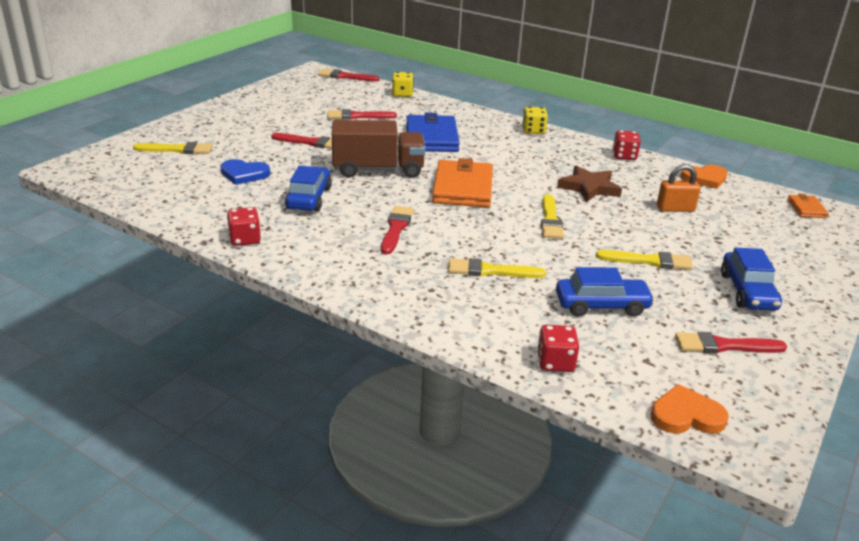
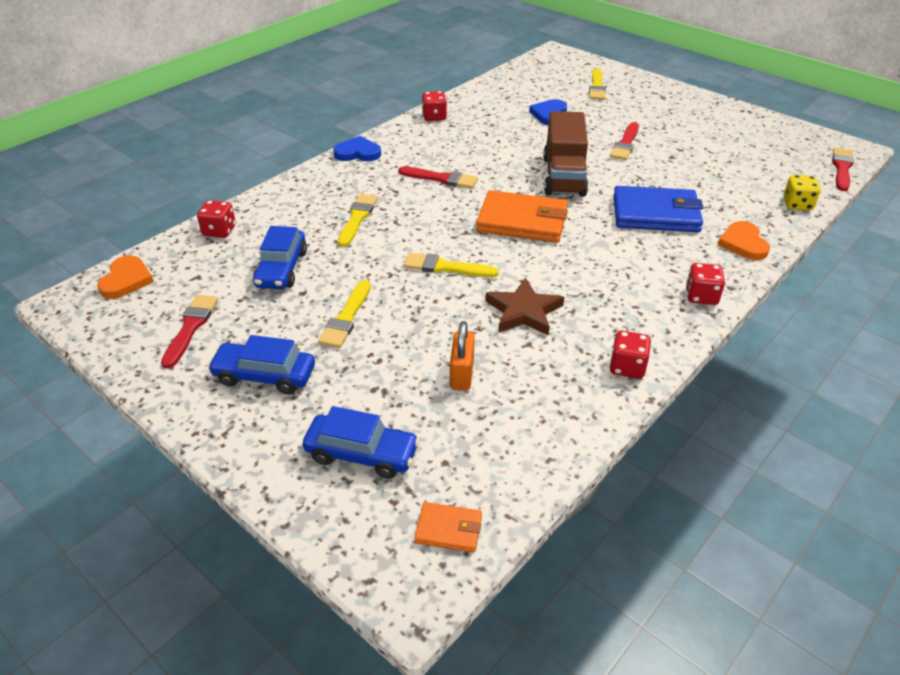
camera: 100 degrees right, 10 degrees up
(309, 198) = (502, 141): blue car -> blue car (362, 454)
(344, 285) = (358, 153): none -> blue heart
(358, 116) = (707, 171): red brush -> none
(533, 131) = (701, 296): yellow dice -> red dice
(705, 178) = (556, 436): orange heart -> orange heart (743, 243)

